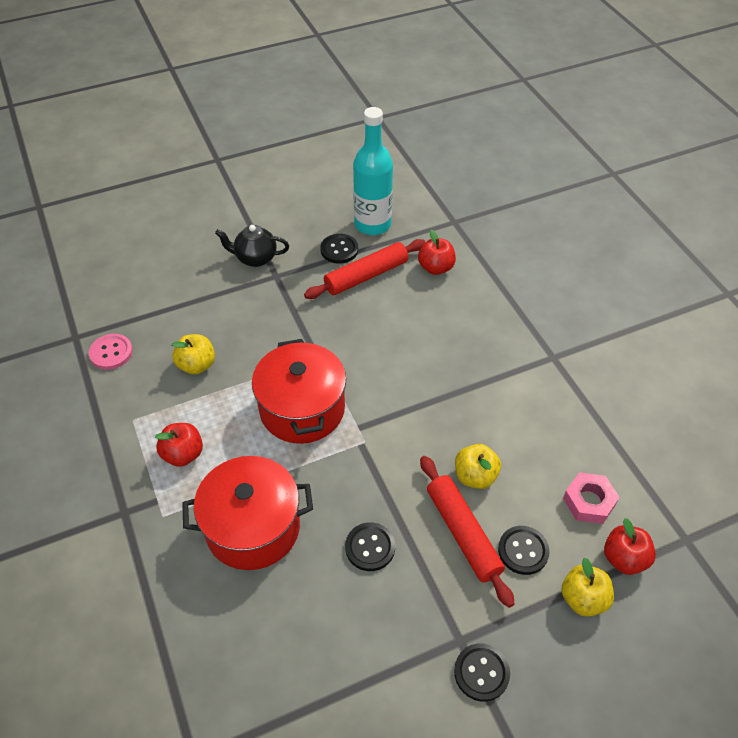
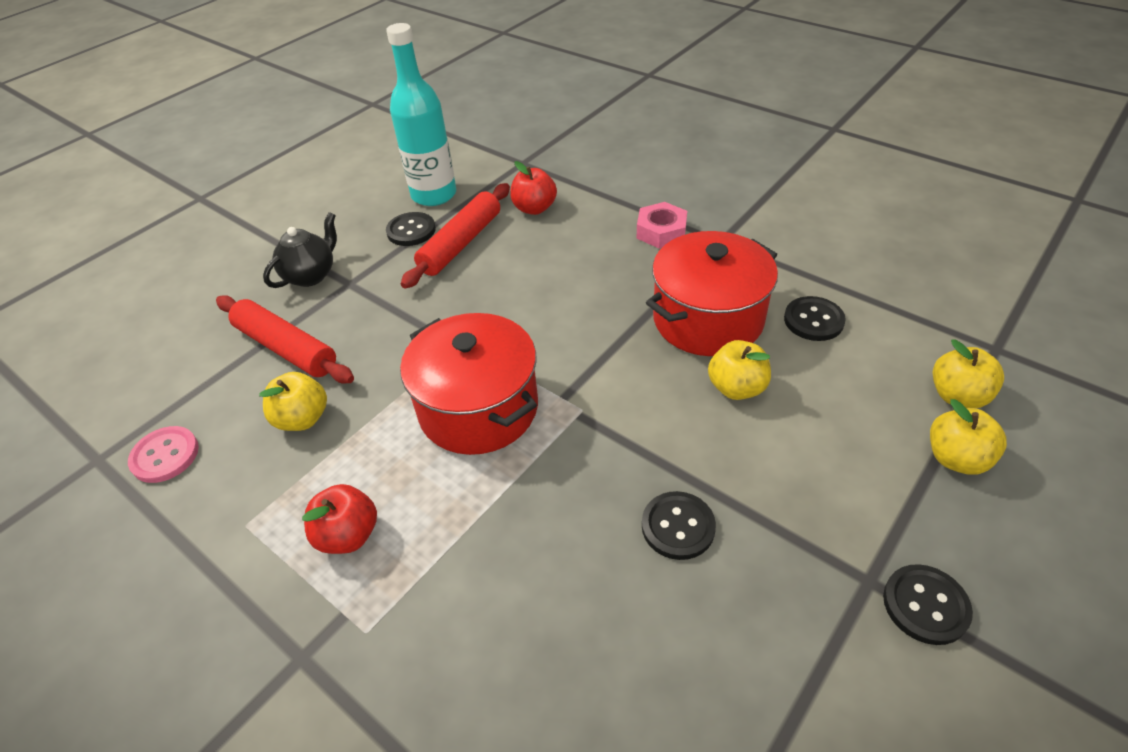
camera: 25 degrees left, 5 degrees down
(253, 527) = (508, 581): red pot -> red pot (707, 319)
(255, 258) = (311, 275): black teapot -> black teapot turned 150 degrees clockwise
(463, 533) = (772, 454): red rolling pin -> red rolling pin (286, 348)
(523, 551) = (852, 440): black button -> black button (813, 320)
(589, 501) = (874, 357): pink nut -> pink nut (661, 231)
(624, 558) = (957, 396): red apple -> yellow apple

